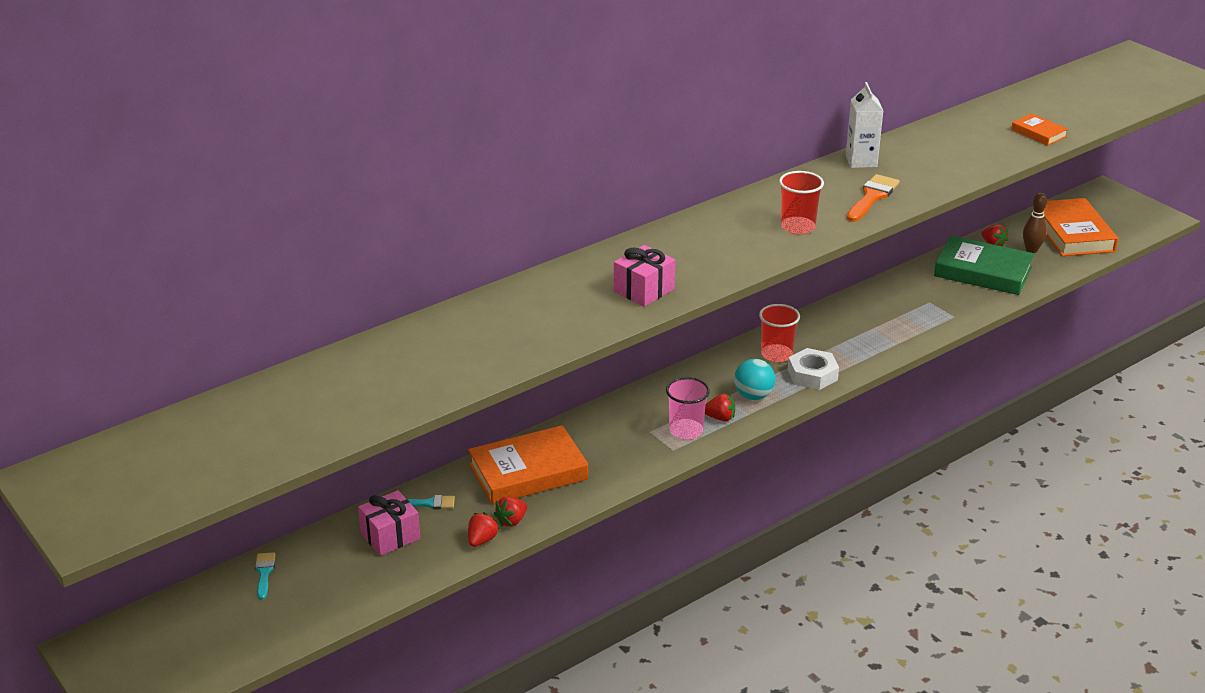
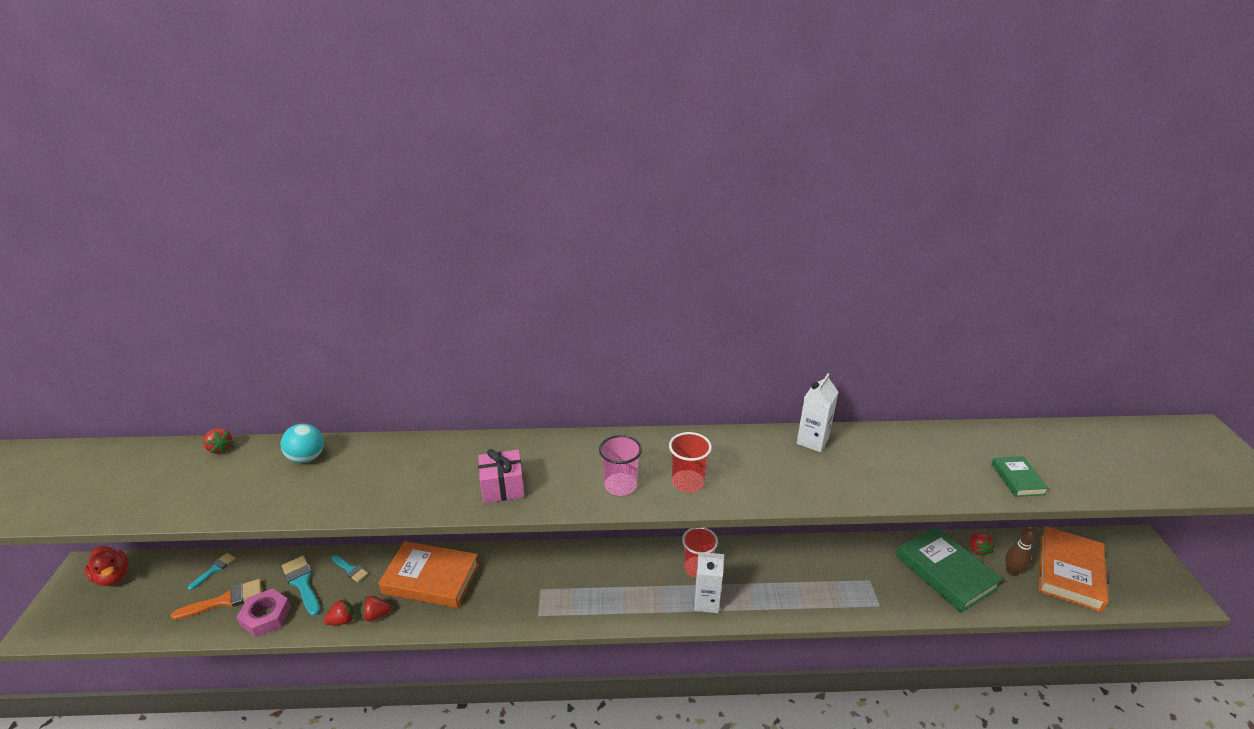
camera: 35 degrees right, 0 degrees up
(142, 634) = (113, 576): none -> red duck
(390, 536) = (302, 583): pink gift -> turquoise brush
(392, 575) = (266, 616): none -> pink nut
(686, 430) = (564, 602): pink cup -> pink cup (620, 485)
(720, 418) = (599, 604): red strawberry -> red strawberry (220, 448)
(753, 396) = (643, 597): turquoise ball -> turquoise ball (307, 458)
(812, 375) = (706, 602): white nut -> white carton
(872, 197) = (784, 480): orange brush -> orange brush (225, 600)
(1038, 133) = (1017, 479): orange book -> green book

